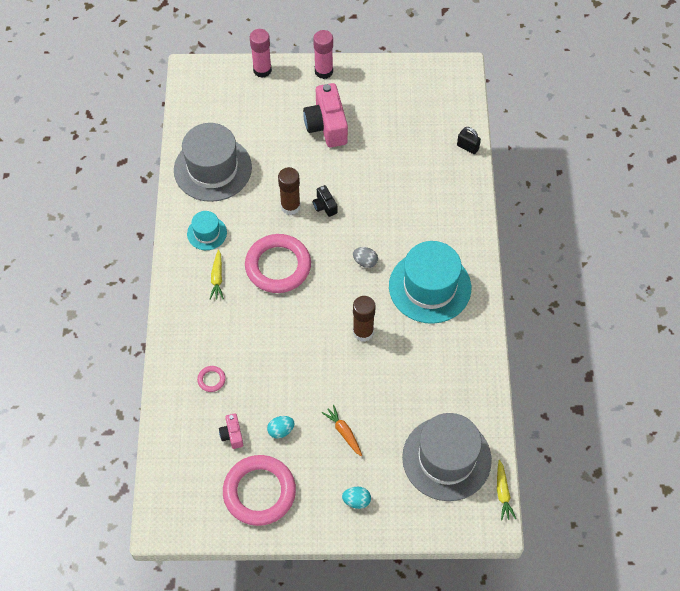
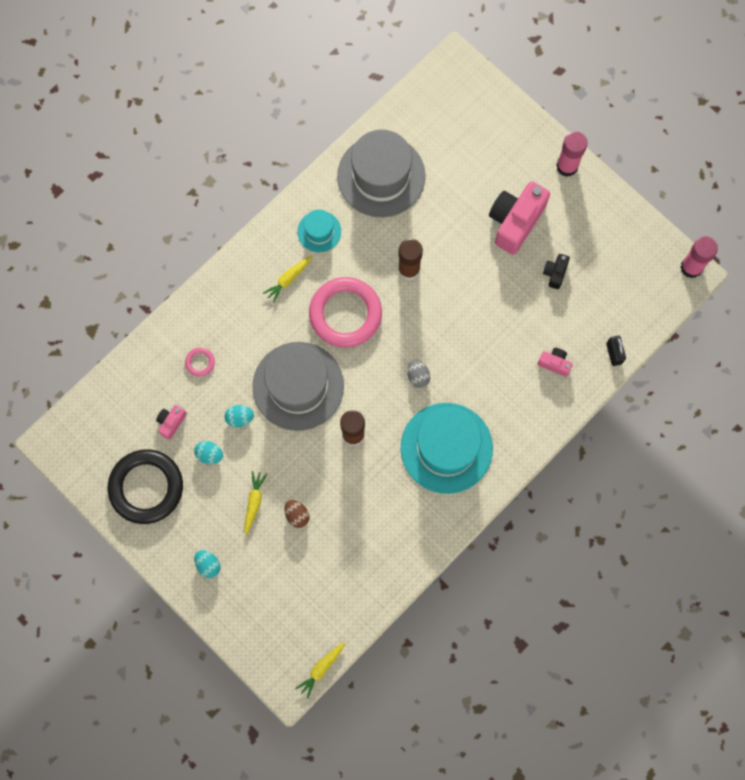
camera: 45 degrees right, 15 degrees up
(259, 492) = (146, 487): pink ring -> black ring
(262, 70) = (515, 117): pink glue stick -> pink glue stick (691, 267)
(276, 389) = (240, 418): none -> turquoise egg
(324, 206) = (437, 295): black camera -> black camera (555, 273)
(343, 432) = (254, 502): orange carrot -> yellow carrot
(381, 414) = (297, 515): none -> brown egg
(440, 182) = (554, 363): none -> pink camera
(446, 458) = (308, 600): grey hat -> grey hat (298, 386)

